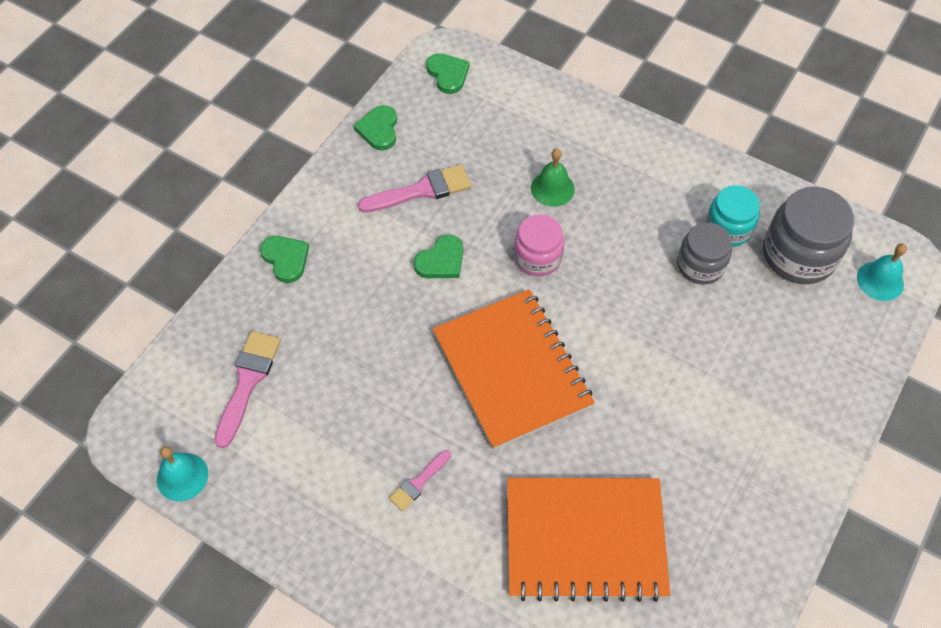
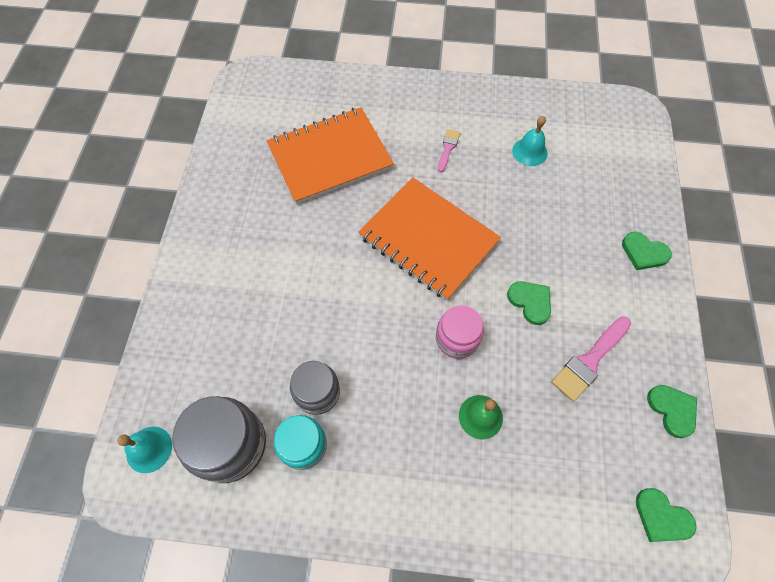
camera: 155 degrees right, 5 degrees up
(182, 476) = (585, 100): turquoise bell -> turquoise bell (529, 152)
(247, 381) = (595, 162): pink brush -> none
(441, 260) = (530, 302): green heart -> green heart turned 120 degrees clockwise

